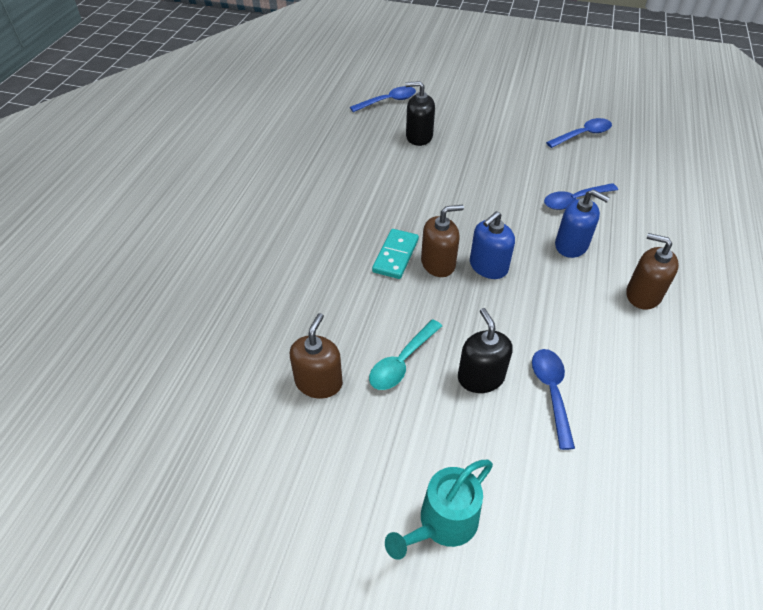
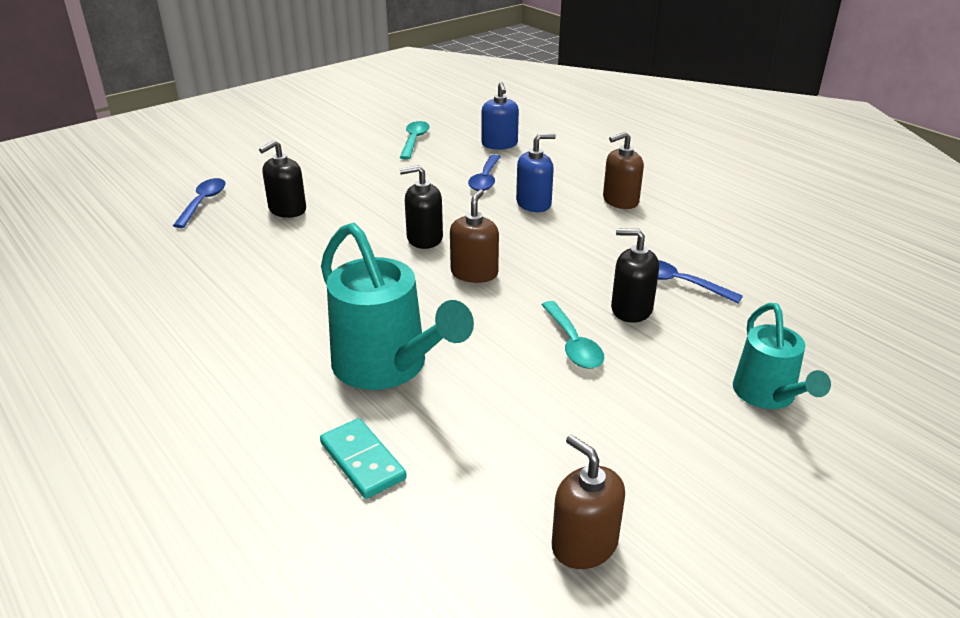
camera: 55 degrees left, 15 degrees down
(295, 280) = (388, 367): none -> turquoise watering can
(319, 382) = (548, 406): brown soap dispenser -> brown soap dispenser (584, 544)
(395, 255) = (434, 291): turquoise domino -> turquoise domino (362, 461)
(454, 215) = (424, 238): none -> black soap dispenser
(488, 266) = (510, 250): blue soap dispenser -> blue soap dispenser (499, 144)
(583, 135) = (414, 140): blue spoon -> turquoise spoon

